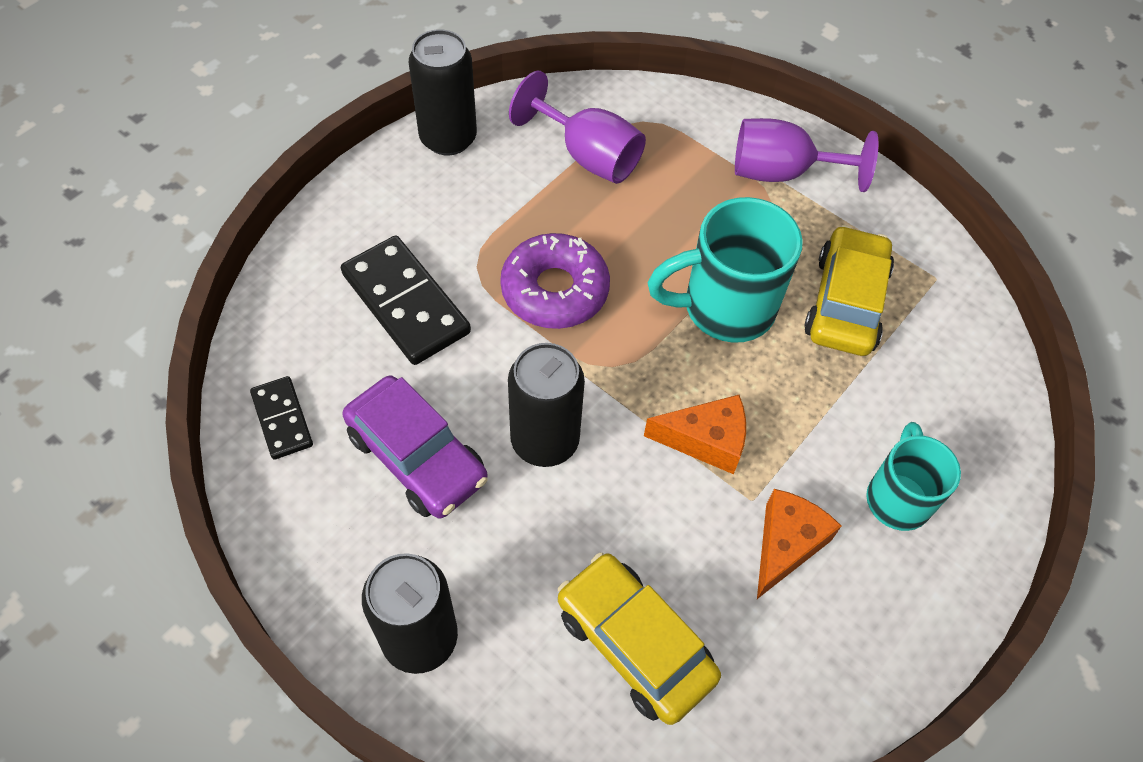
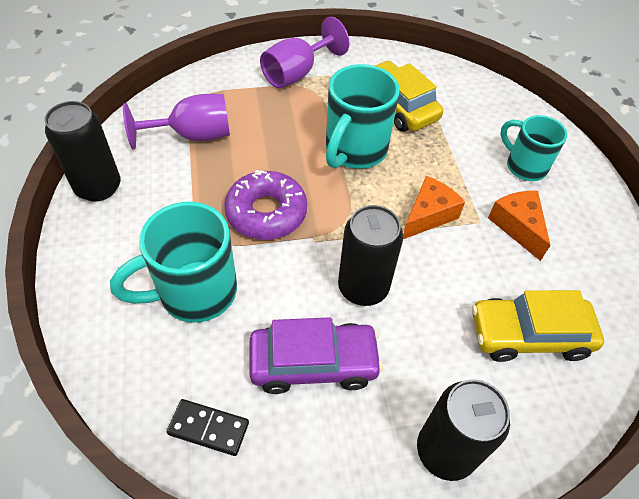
camera: 50 degrees left, 5 degrees down
(405, 303) = (194, 292): black domino -> turquoise mug

